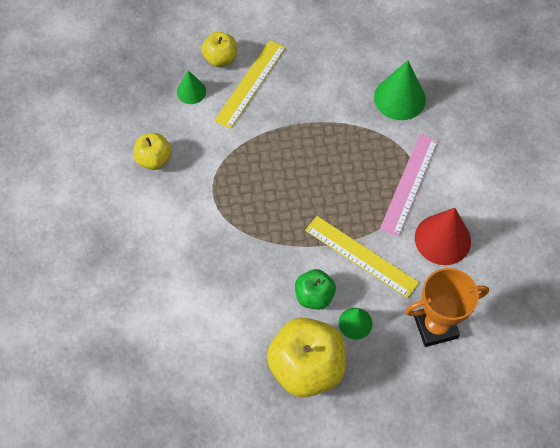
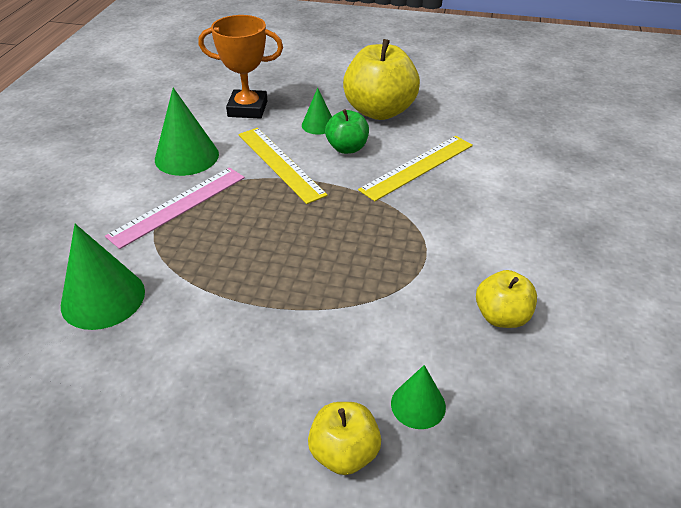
camera: 160 degrees left, 20 degrees down
(250, 83) = (310, 388): yellow ruler -> yellow ruler (417, 167)
(442, 239) = (186, 156): red cone -> green cone

